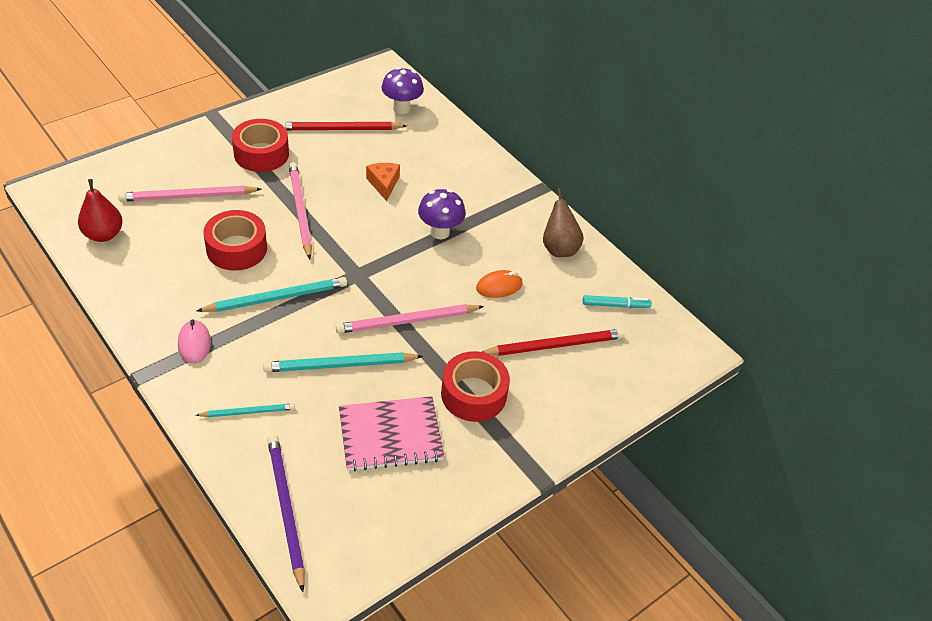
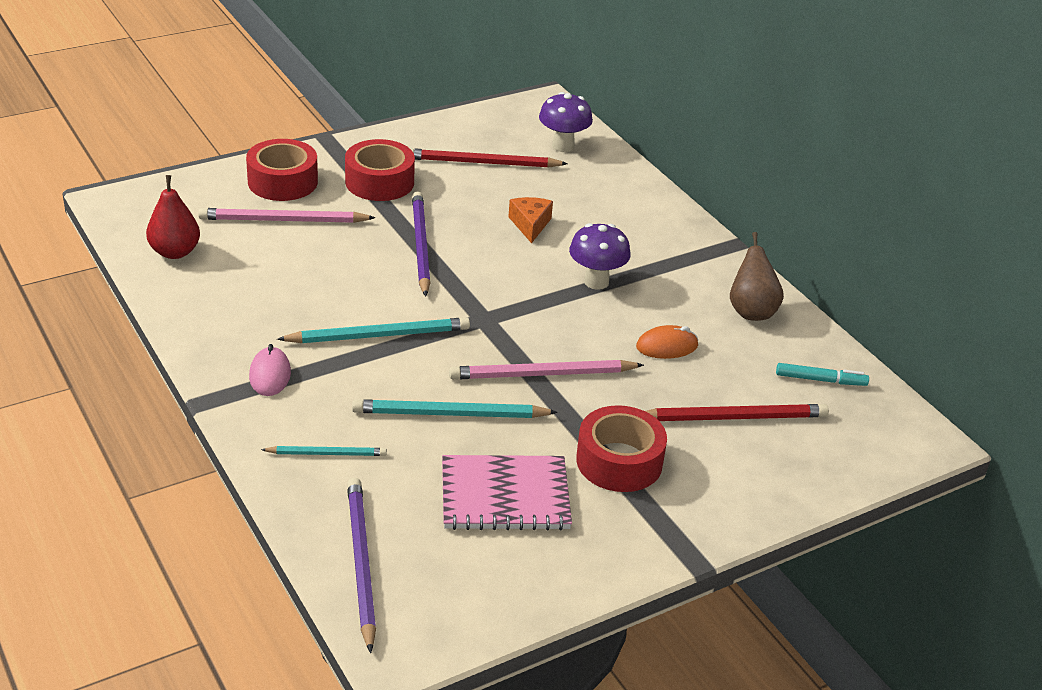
camera: 10 degrees right, 10 degrees down
(236, 249) = (336, 279): red tape -> red tape (283, 182)
(300, 211) = (420, 246): pink pencil -> purple pencil

